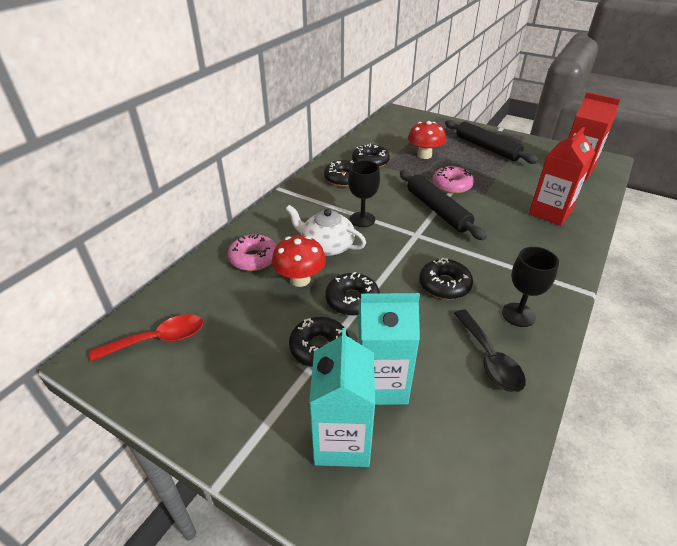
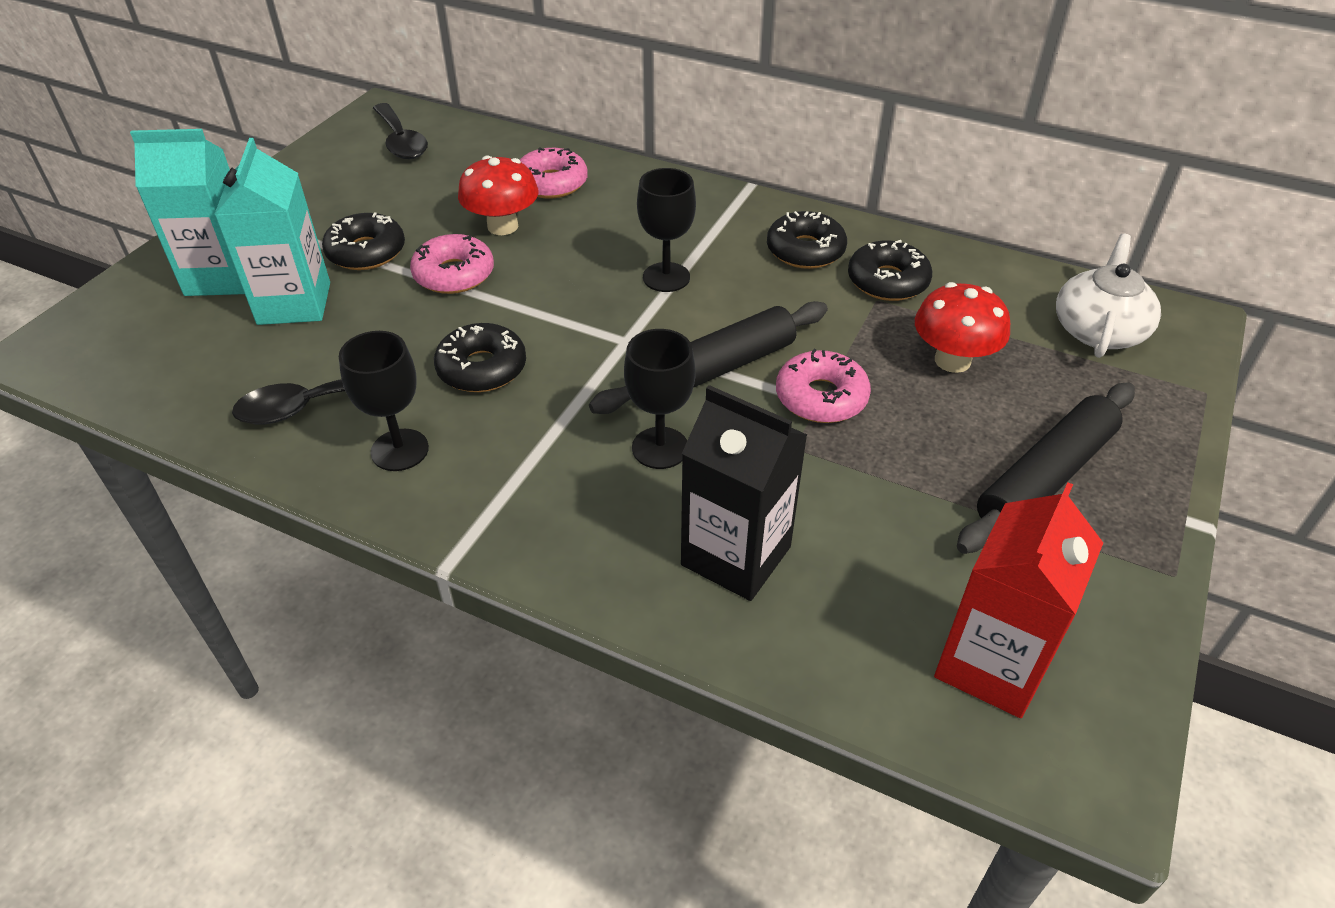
camera: 85 degrees right, 5 degrees up
(159, 339) = (401, 141): red spoon -> black spoon
(326, 246) = (585, 244): white teapot -> white teapot (1098, 330)
(352, 300) = (454, 274): black donut -> pink donut
(493, 227) = (660, 448): none -> black goblet
(550, 212) = (736, 556): red carton -> black carton

